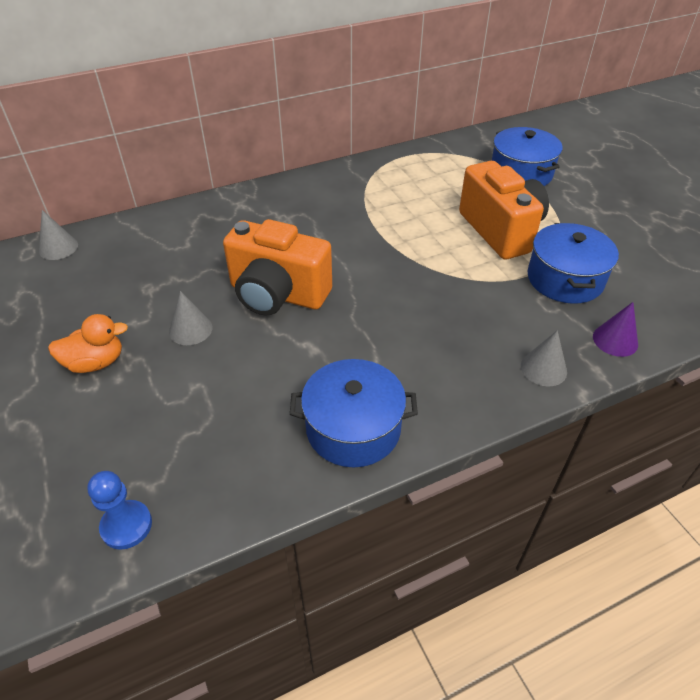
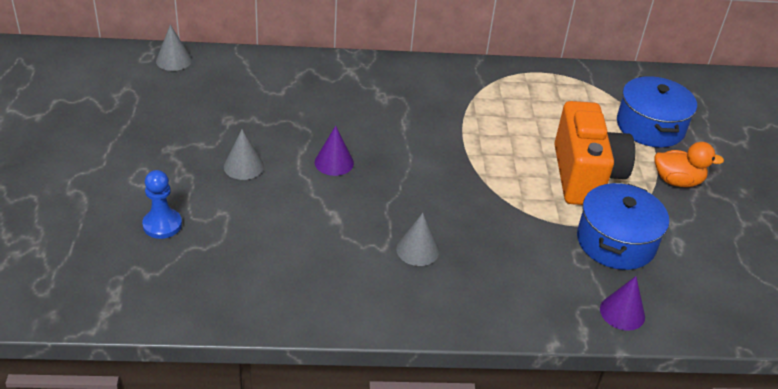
camera: 20 degrees right, 5 degrees down
(95, 362) = (154, 166): orange duck -> orange duck (677, 181)
(126, 525) = (115, 294): blue pawn -> blue pawn (162, 225)
(277, 294) = (334, 162): orange camera -> purple cone
(353, 428) = (329, 293): blue pot -> none
(543, 368) = (532, 310): grey cone -> grey cone (417, 250)

